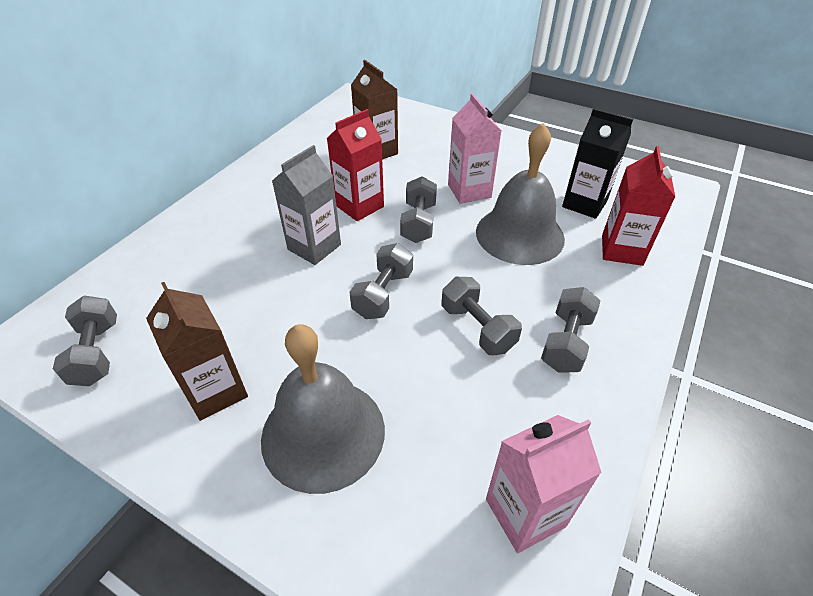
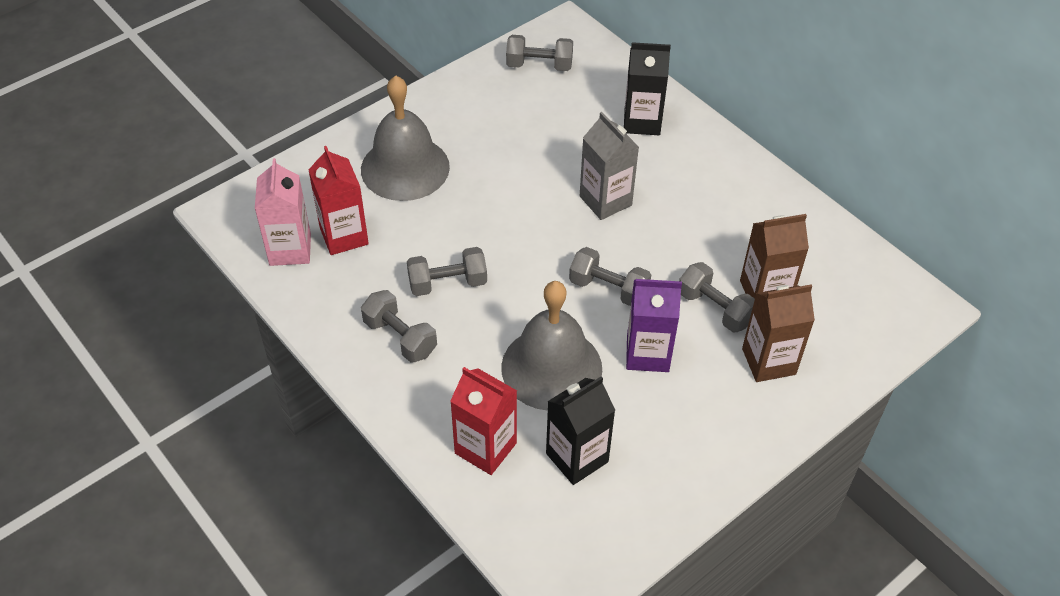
camera: 110 degrees right, 5 degrees up
(193, 247) = (642, 122): none -> black carton
(216, 391) = (470, 121): brown carton -> brown carton (768, 361)
(359, 206) = (657, 249): red carton -> red carton (344, 236)
(383, 294) = (519, 233): grey dumbbell -> grey dumbbell (715, 309)
(469, 191) = (647, 354): pink carton -> purple carton

